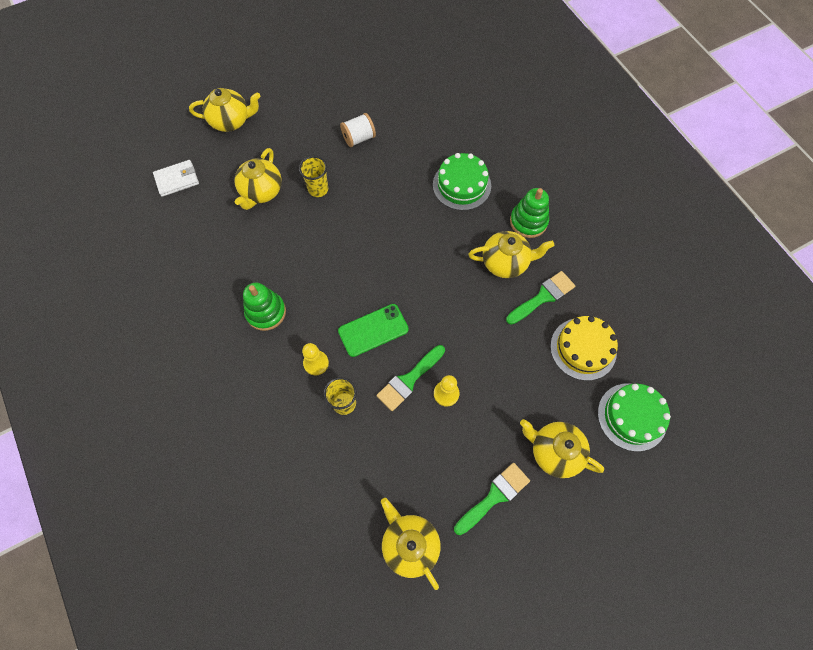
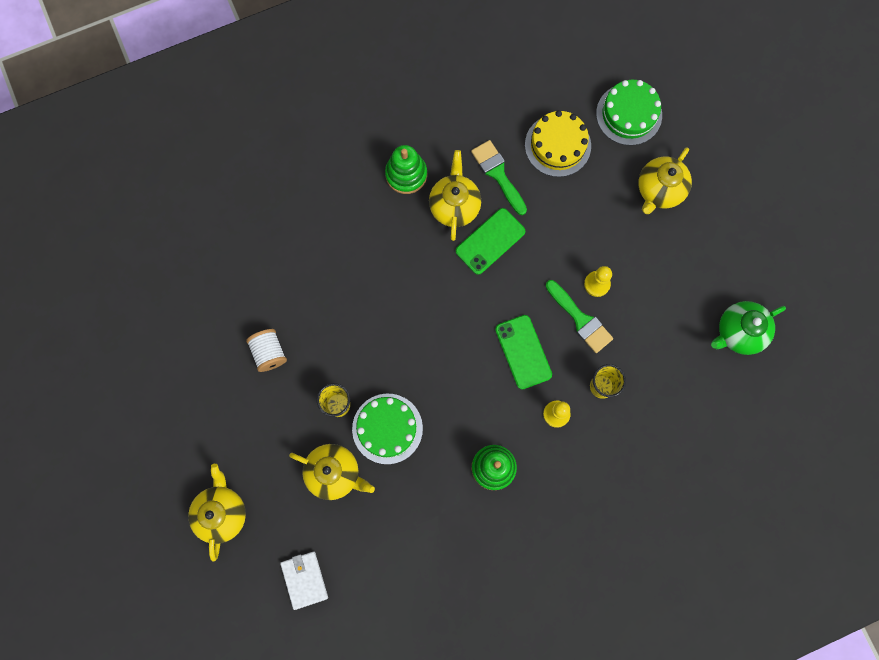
camera: 85 degrees left, 10 degrees up
(409, 544) = (738, 332): yellow teapot -> green teapot
(461, 185) = (350, 239): green cake -> green cake (387, 428)
(476, 295) = (490, 241): none -> green phone
(494, 497) = (698, 251): green brush -> none

